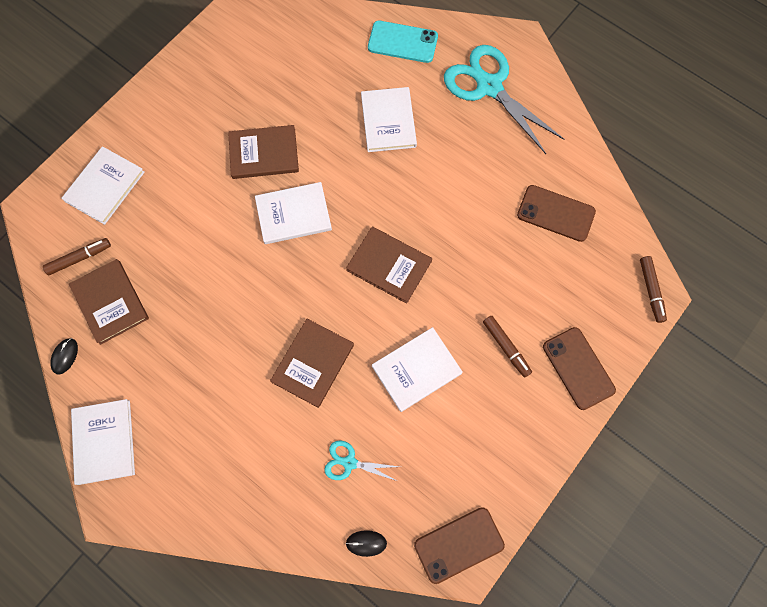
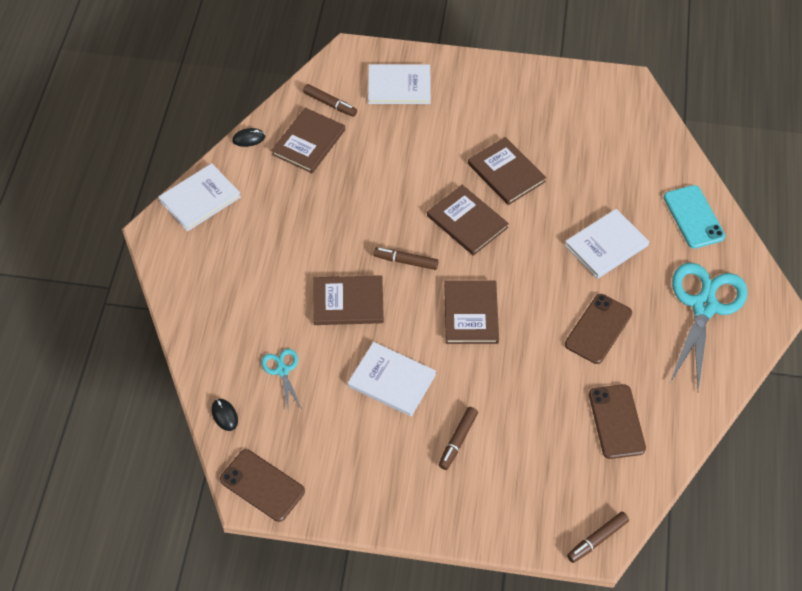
camera: 60 degrees right, 15 degrees down
(293, 214) = (467, 222): white book -> brown book
(301, 289) = (406, 261): none -> brown marker
(578, 368) = (477, 509): brown phone -> brown phone (598, 329)

